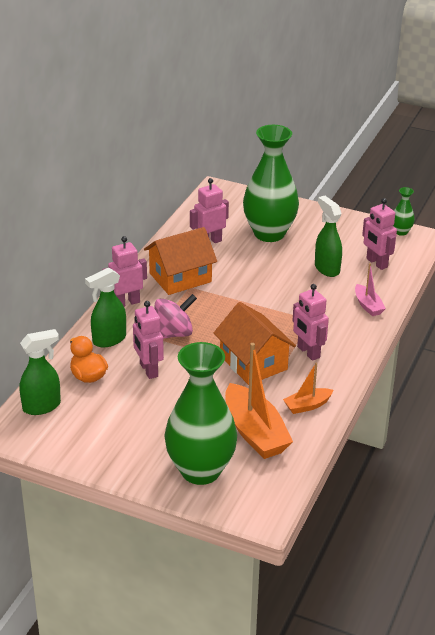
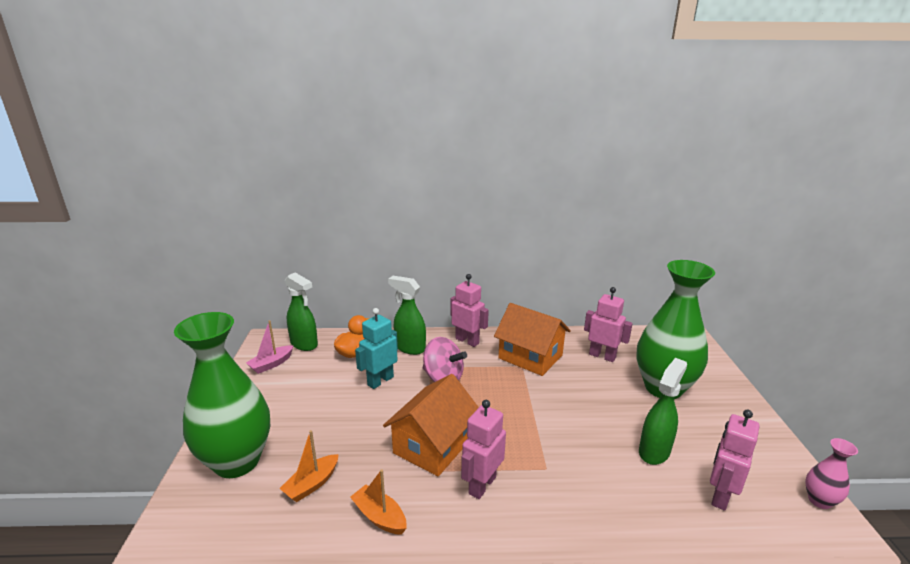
camera: 65 degrees right, 10 degrees down
(148, 370) = (380, 381): pink robot -> turquoise robot
(255, 433) = (311, 484): orange boat -> orange boat, size x0.52
(368, 306) = (622, 515): pink boat -> pink boat (271, 364)
(401, 232) = (819, 501): green vase -> pink vase

